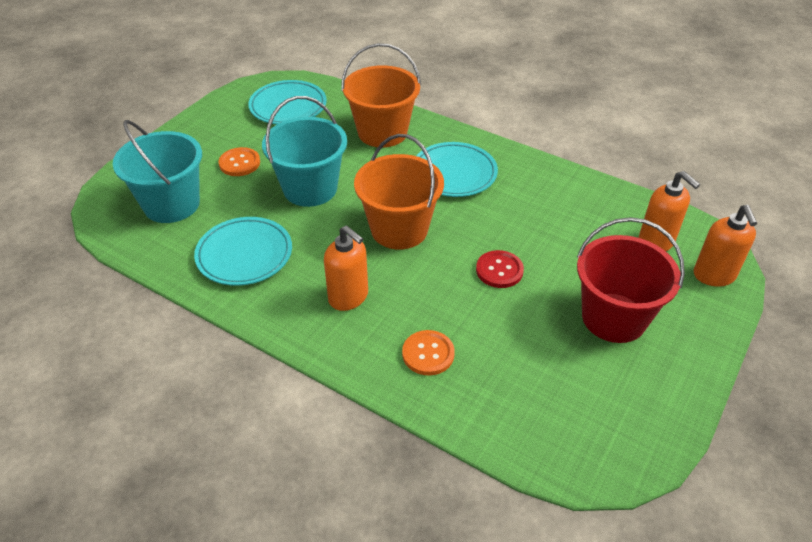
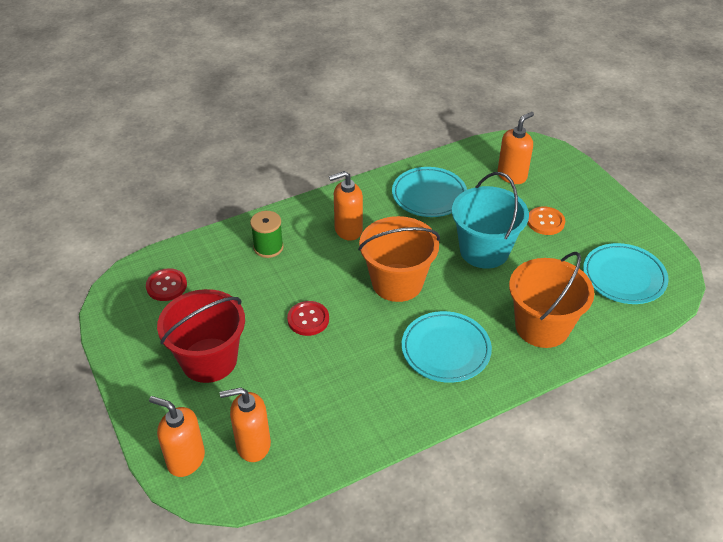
camera: 120 degrees right, 0 degrees up
(171, 204) = (512, 175): turquoise bucket -> orange soap dispenser
(428, 354) = (268, 247): orange button -> green spool
(564, 417) = (166, 286): none -> red button

